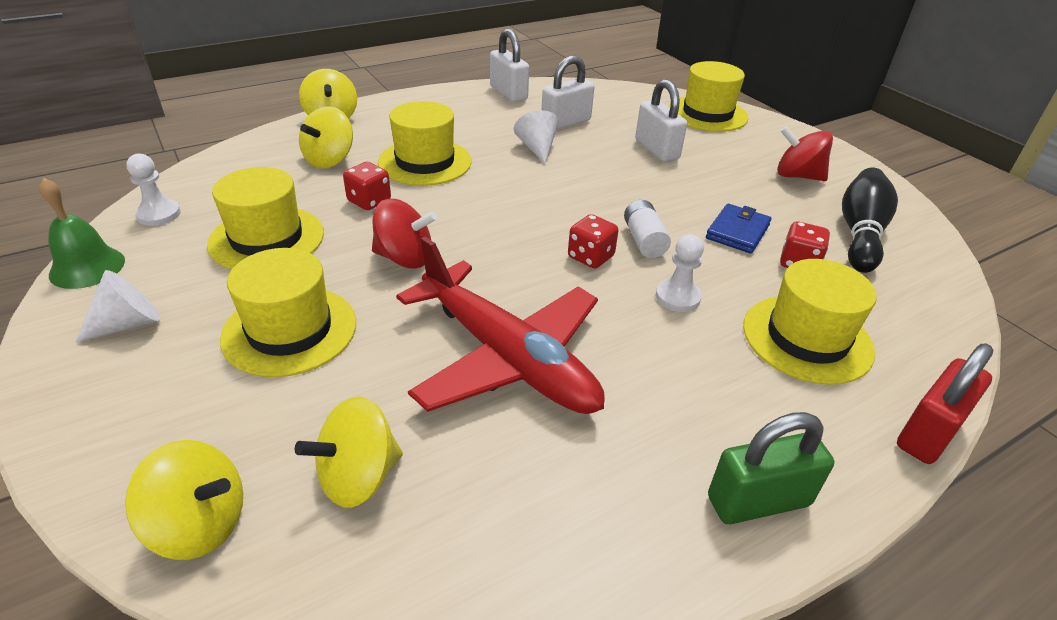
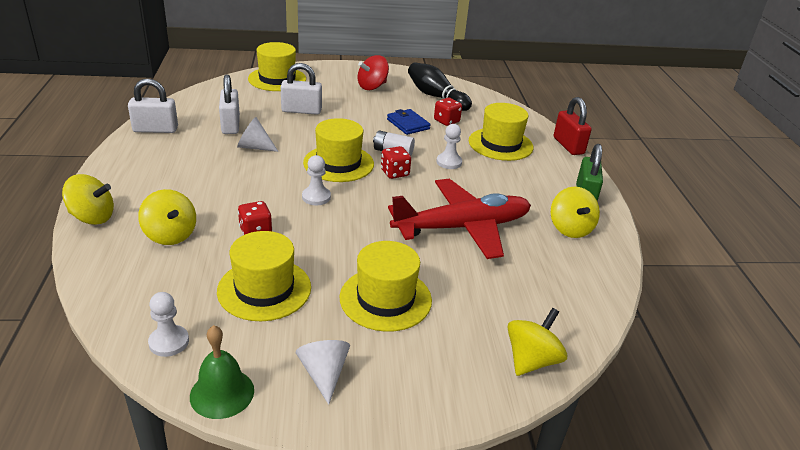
camera: 65 degrees left, 5 degrees down
(358, 477) = (523, 299): yellow spinning top -> yellow spinning top (570, 228)
(405, 258) = (342, 235): red spinning top -> none
(425, 162) = (224, 194): yellow hat -> yellow hat (338, 163)
(472, 216) = (316, 197): none -> white pawn

